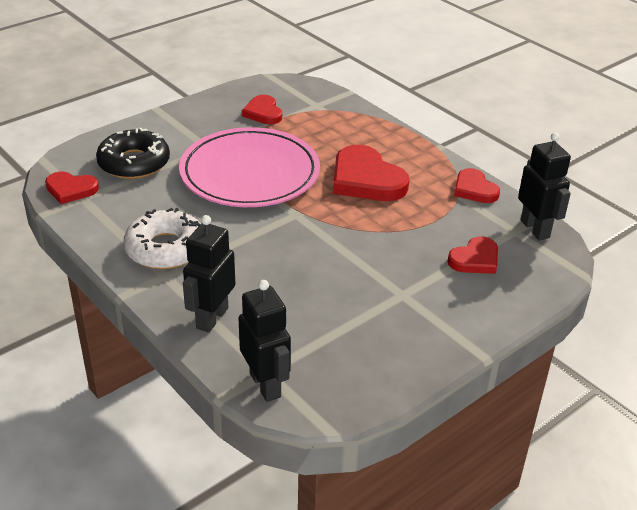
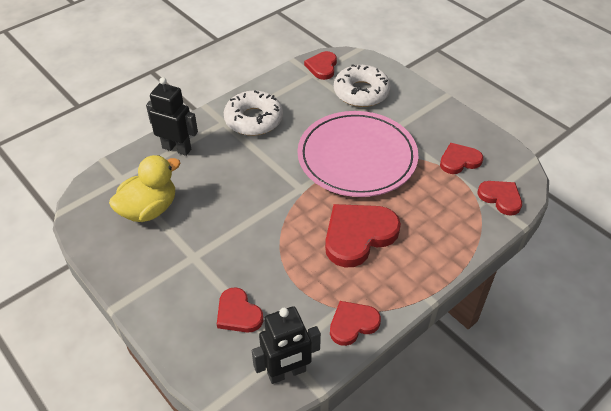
camera: 90 degrees right, 10 degrees up
(134, 163) = (361, 92): black donut -> white donut
(265, 385) = (108, 178): black robot -> none
(316, 97) = (500, 198): none -> red heart
(327, 337) = (149, 209): none -> yellow duck

